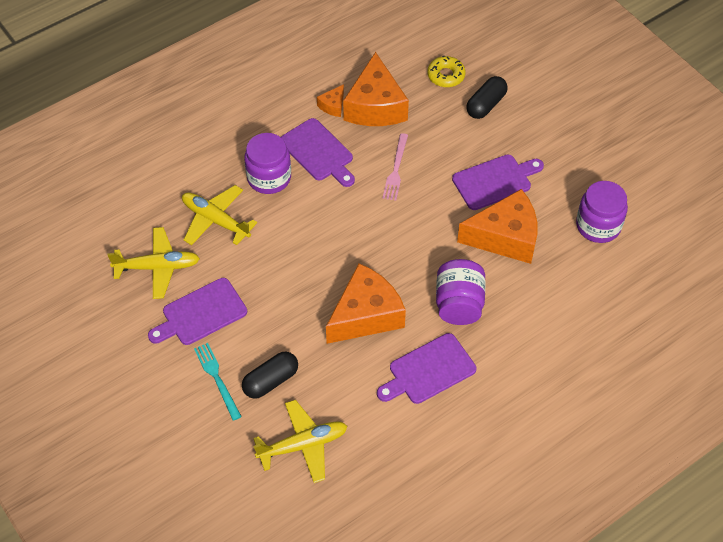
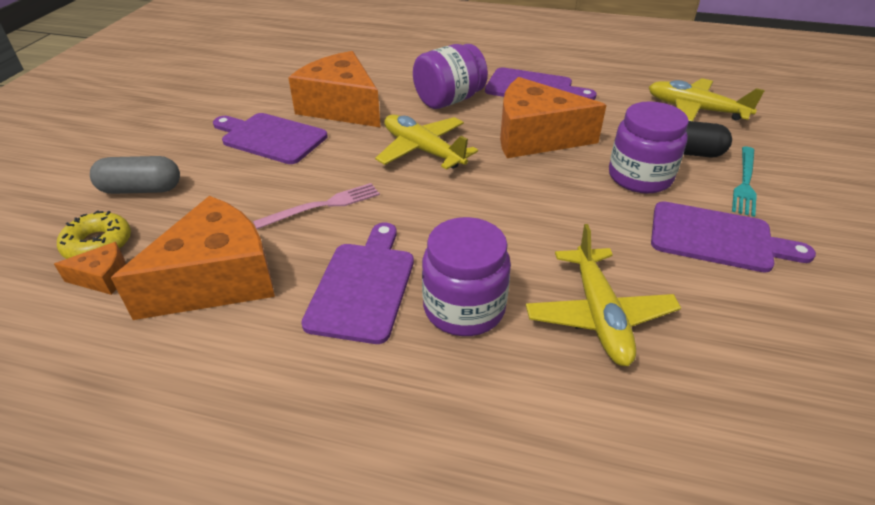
camera: 130 degrees left, 15 degrees down
(158, 267) = (742, 321): yellow plane -> yellow plane (423, 150)
(333, 106) = (252, 325): orange cheese -> orange cheese (103, 278)
(485, 105) = (141, 189): black capsule -> grey capsule
(598, 226) = (273, 74): purple jar -> purple jar (640, 177)

